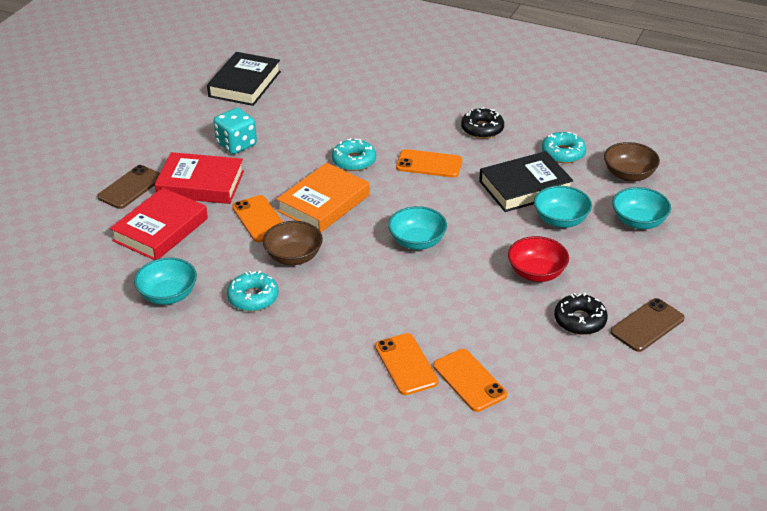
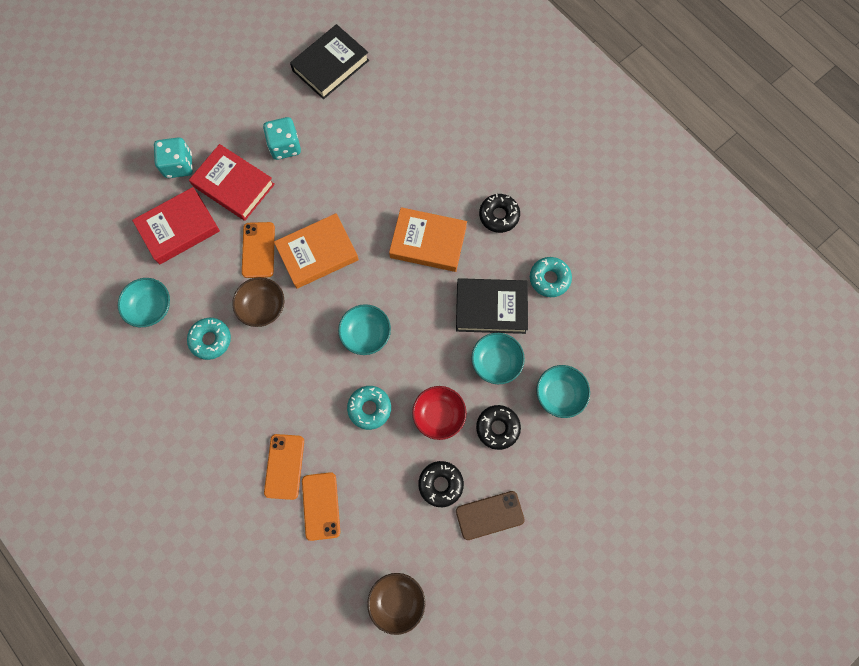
camera: 25 degrees right, 35 degrees up
(130, 187) = (179, 165): brown phone -> turquoise dice
(354, 161) = (369, 210): turquoise donut -> turquoise donut (369, 408)
(429, 164) = (428, 242): orange phone -> orange book
(601, 262) = (497, 428): none -> black donut
(629, 175) = (589, 332): brown bowl -> brown bowl (397, 600)

